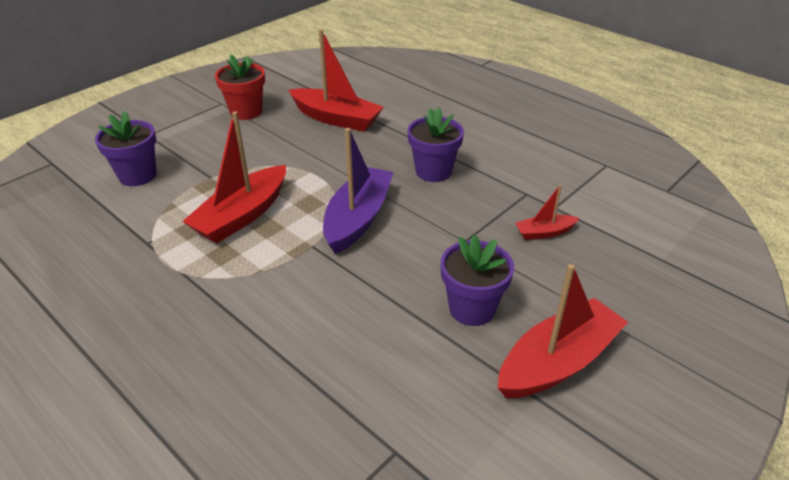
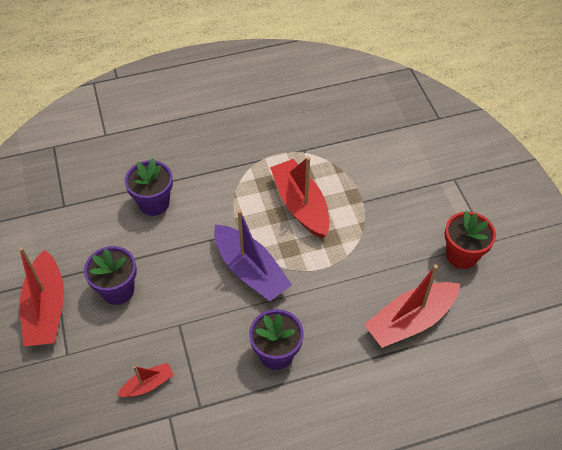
camera: 120 degrees right, 15 degrees up
(137, 175) = (391, 160): purple flower pot -> purple flower pot (154, 203)
(544, 232) = (148, 384): red boat -> red boat turned 45 degrees clockwise

